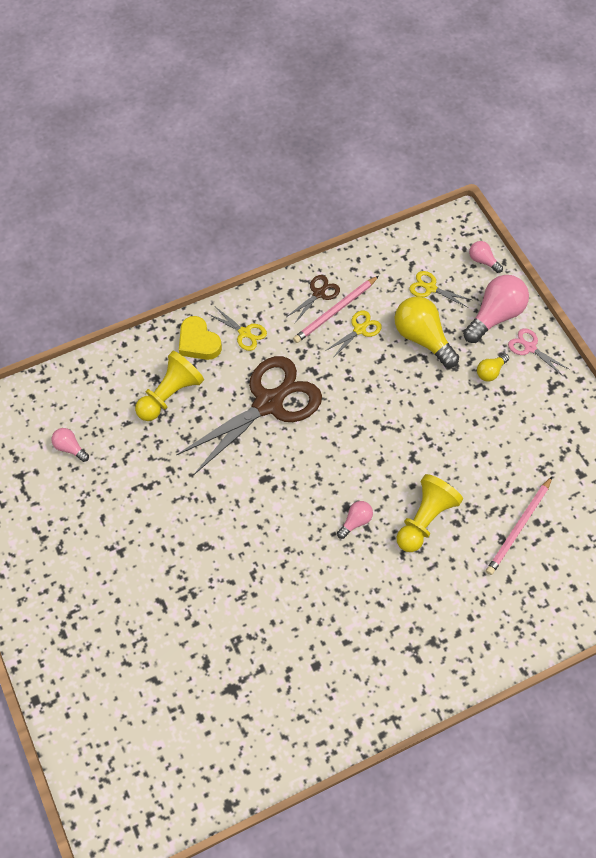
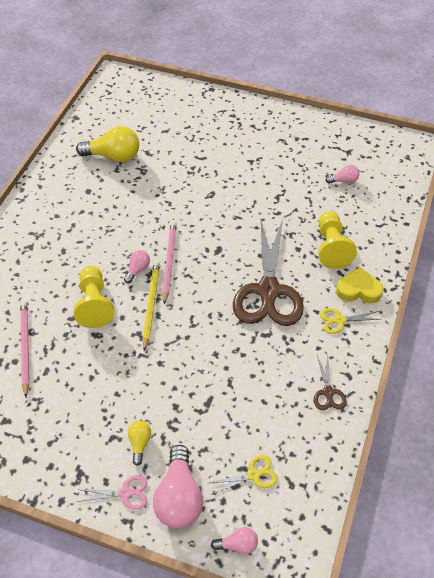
camera: 135 degrees right, 10 degrees down
(335, 311) = (301, 389): pink pencil -> pink pencil (169, 262)
(355, 521) = (137, 270): pink light bulb -> pink light bulb turned 150 degrees counterclockwise
(359, 329) = (268, 391): yellow scissors -> none
(377, 476) = (151, 304): none -> yellow pencil
(422, 338) = (216, 425): yellow light bulb -> yellow light bulb (113, 156)

